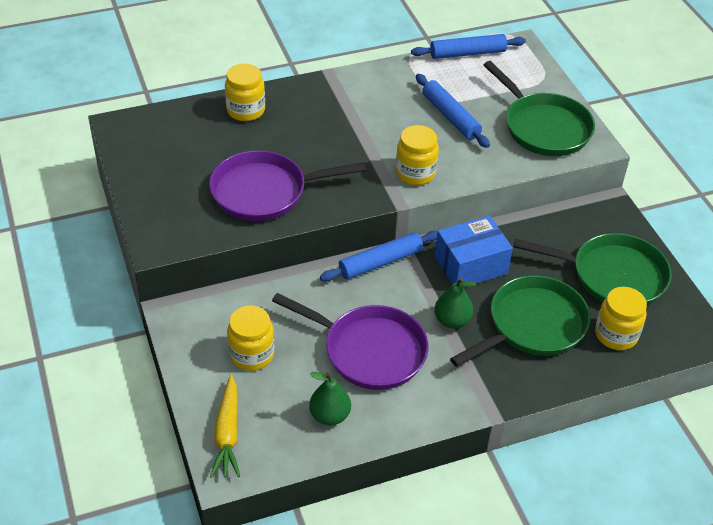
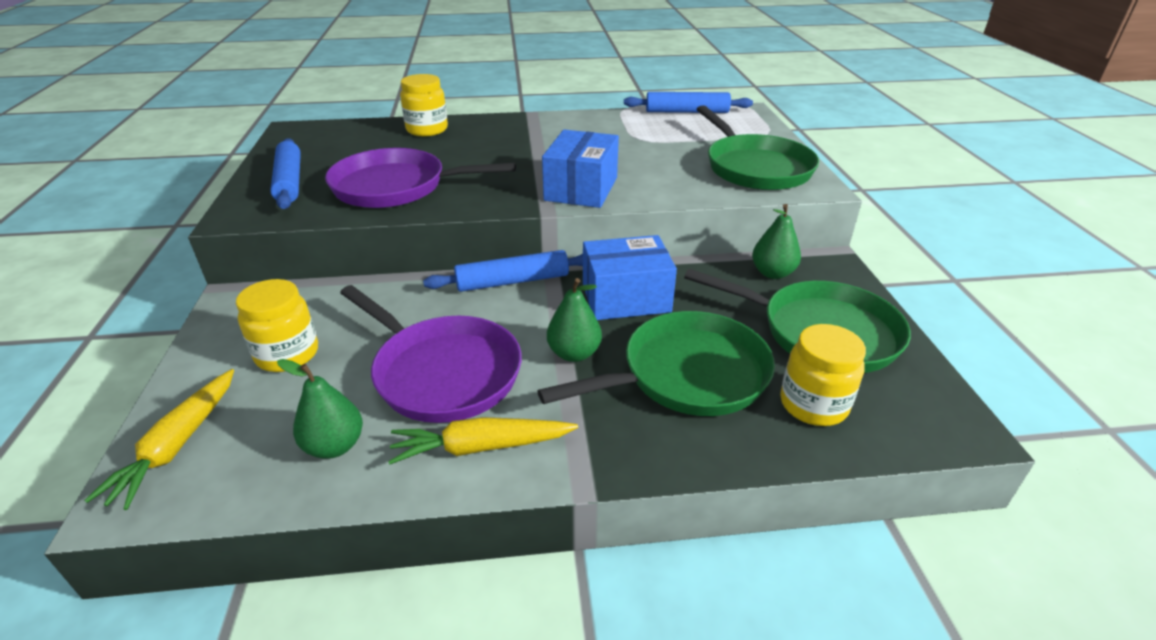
camera: 15 degrees right, 10 degrees down
(415, 173) = (581, 189): yellow jar -> blue box
(422, 400) = (481, 447): none -> yellow carrot
(451, 116) = (646, 151): blue rolling pin -> blue rolling pin (290, 181)
(570, 224) = (772, 273): none -> green pear

